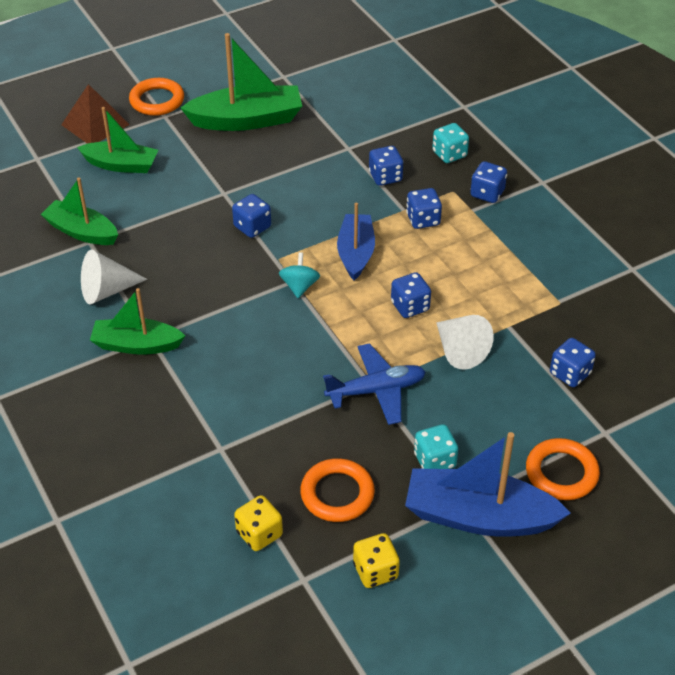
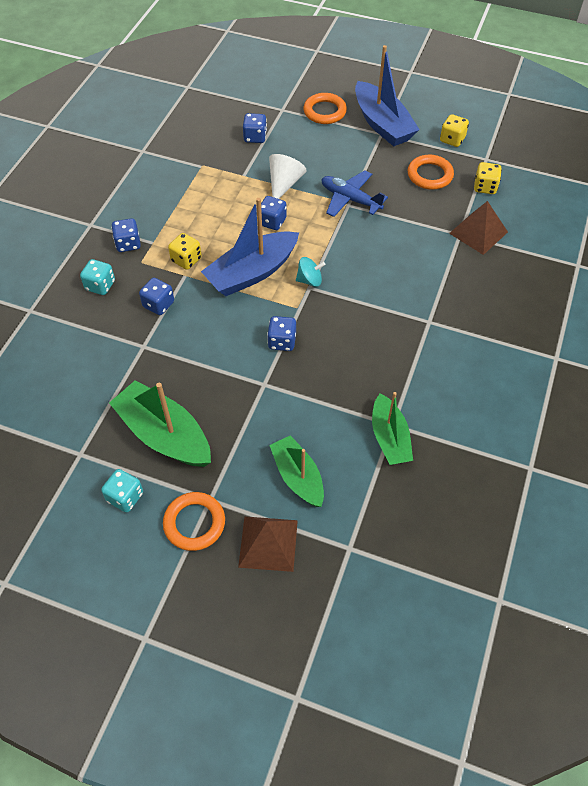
camera: 130 degrees left, 10 degrees up
(107, 290) = (421, 375): white cone -> none
(136, 345) = (442, 323): green boat -> none
(203, 467) = (478, 232): none -> brown pyramid
(299, 286) = (309, 280): turquoise spinning top -> turquoise spinning top turned 150 degrees counterclockwise
(356, 253) = (252, 273): blue boat -> blue boat, size x1.52
(423, 220) = (186, 260): blue dice -> yellow dice
(434, 460) = (369, 154): turquoise dice -> turquoise dice (125, 497)

